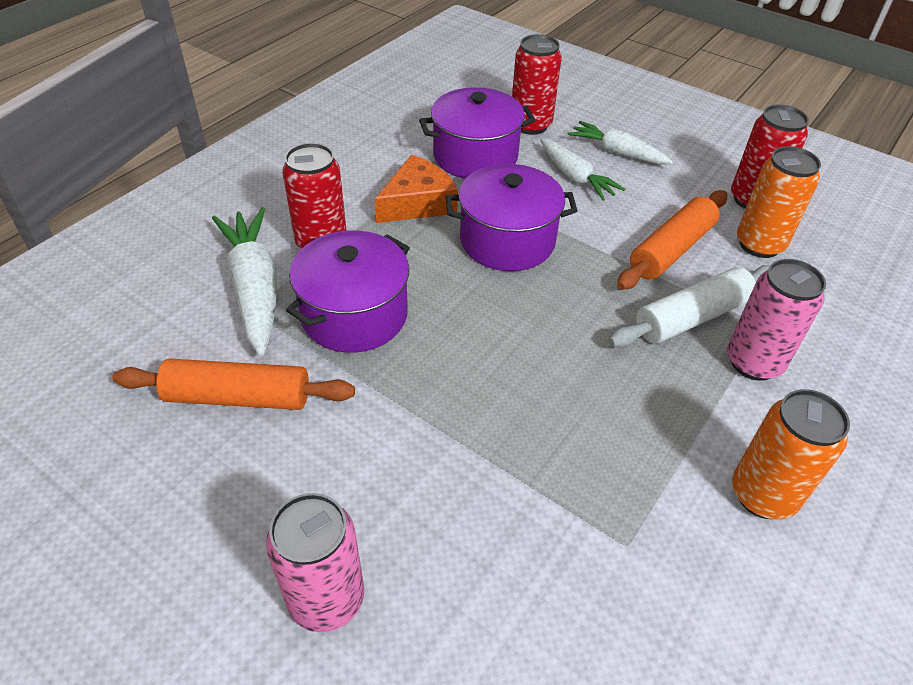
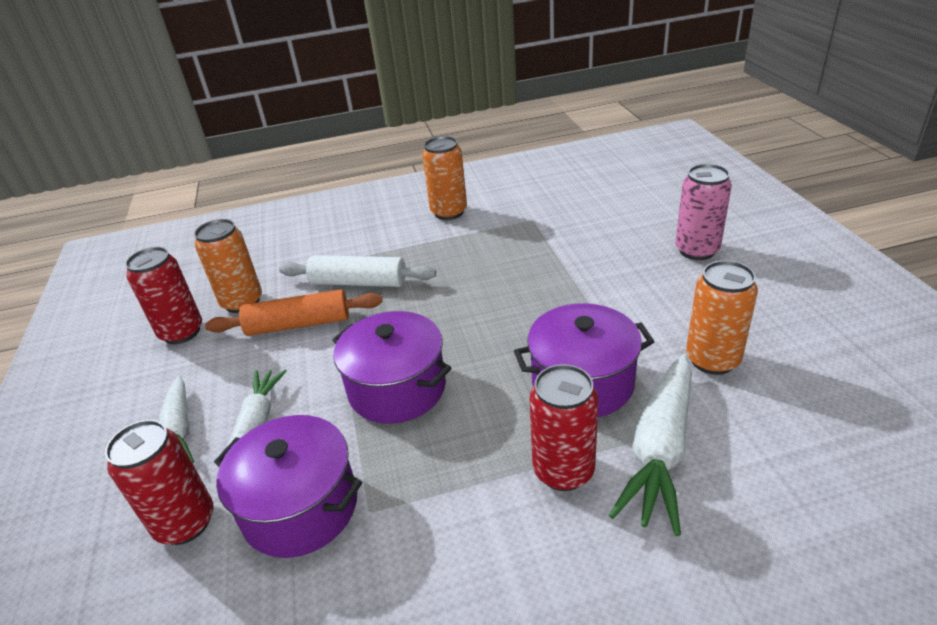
camera: 135 degrees left, 10 degrees down
(238, 397) = (712, 360): orange rolling pin -> orange can
(418, 203) = (426, 472): orange cheese -> none
(753, 362) = (366, 251): pink can -> none

